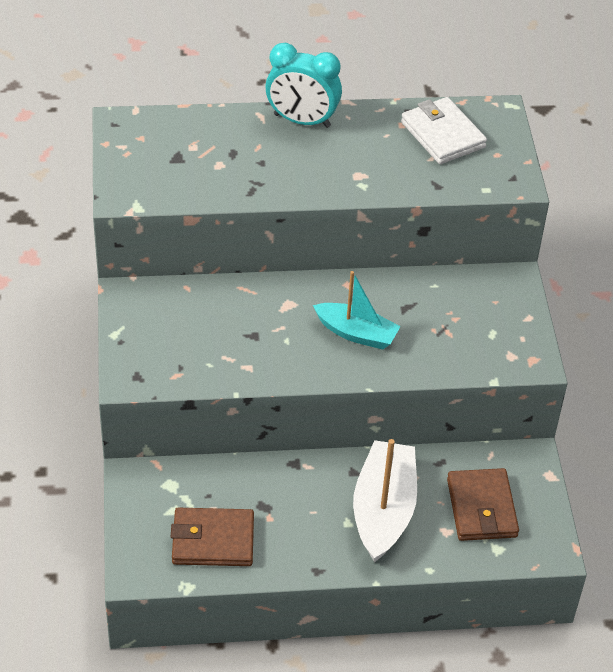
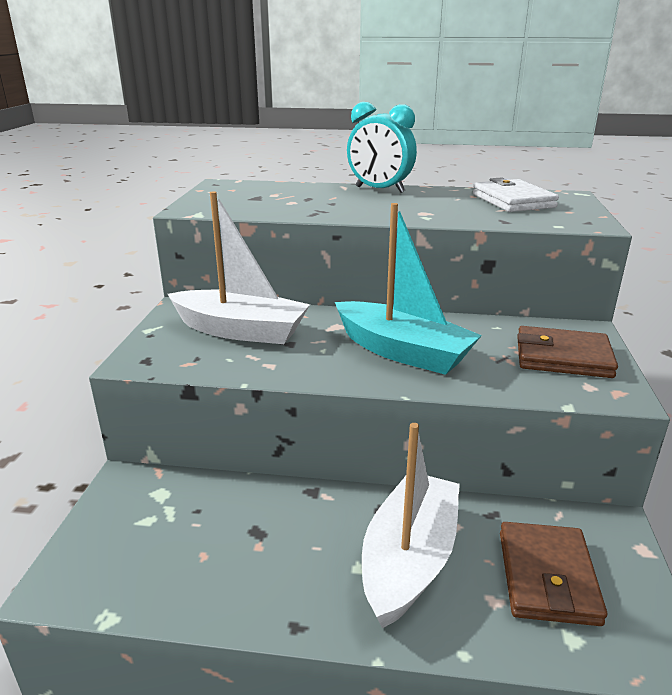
camera: 15 degrees right, 20 degrees down
(202, 324) = (240, 330): none -> white boat
(213, 540) = (175, 562): brown wallet -> brown wallet (563, 357)
(356, 333) = (402, 351): turquoise boat -> turquoise boat, size x1.54

